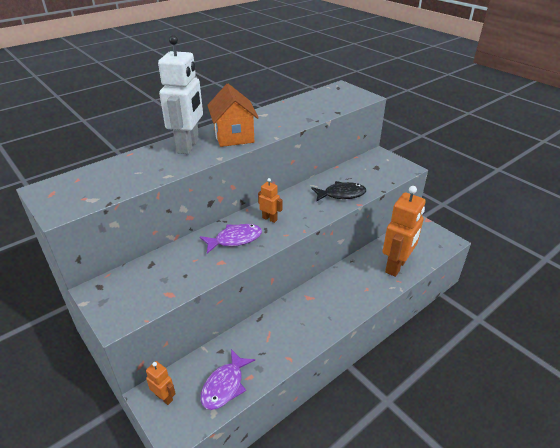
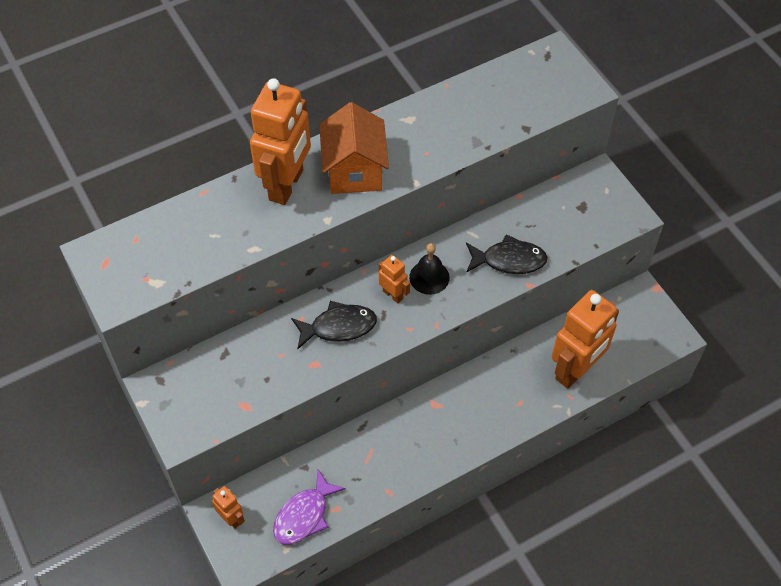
camera: 10 degrees right, 20 degrees up
(188, 146) = (287, 185): white robot -> orange robot
(235, 239) = (339, 327): purple fish -> black fish
(292, 207) = (429, 277): none -> black bell

